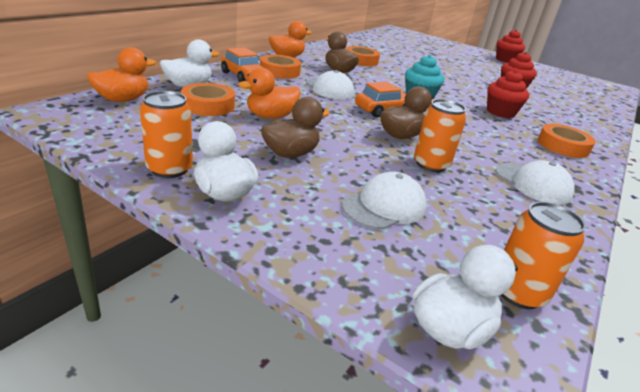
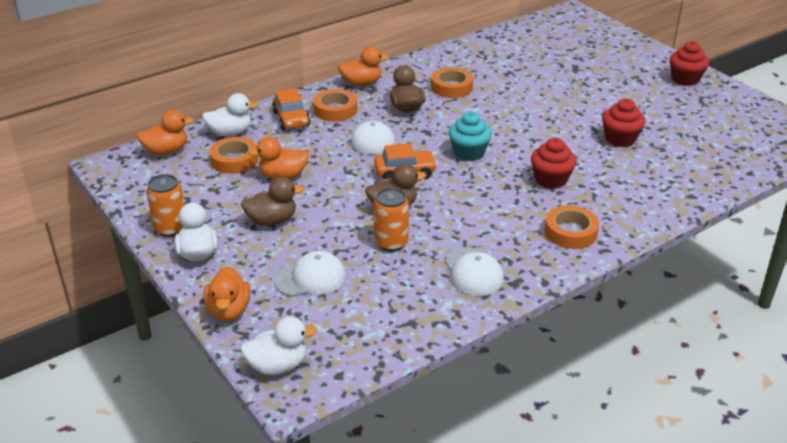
camera: 25 degrees right, 5 degrees up
(316, 259) = (229, 310): none -> orange duck
(518, 292) = (348, 354): orange can -> none

